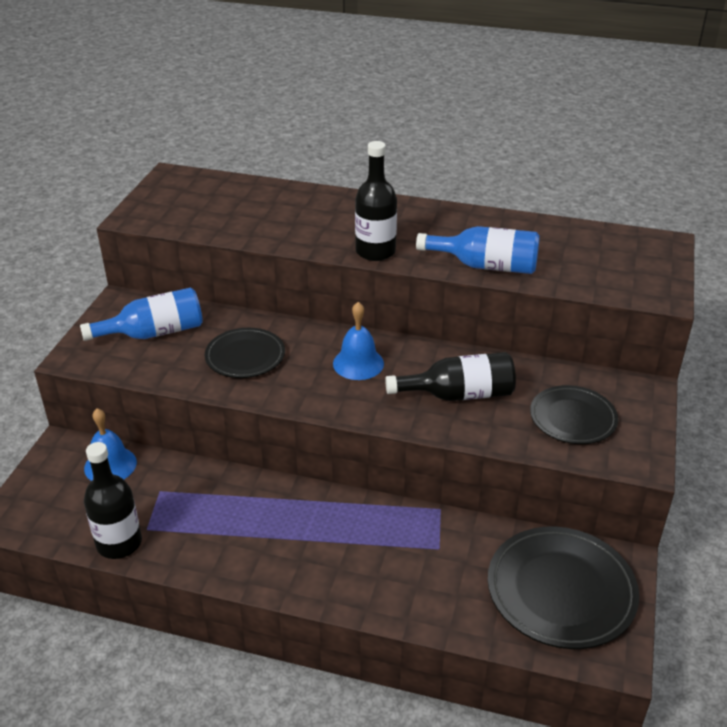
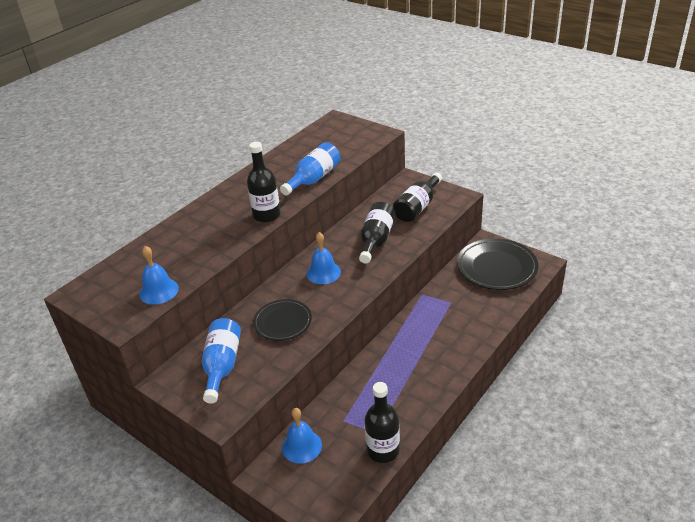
camera: 65 degrees left, 0 degrees up
(192, 222) = (159, 291): none -> blue bell
(573, 418) = (417, 207): black plate -> black bottle

